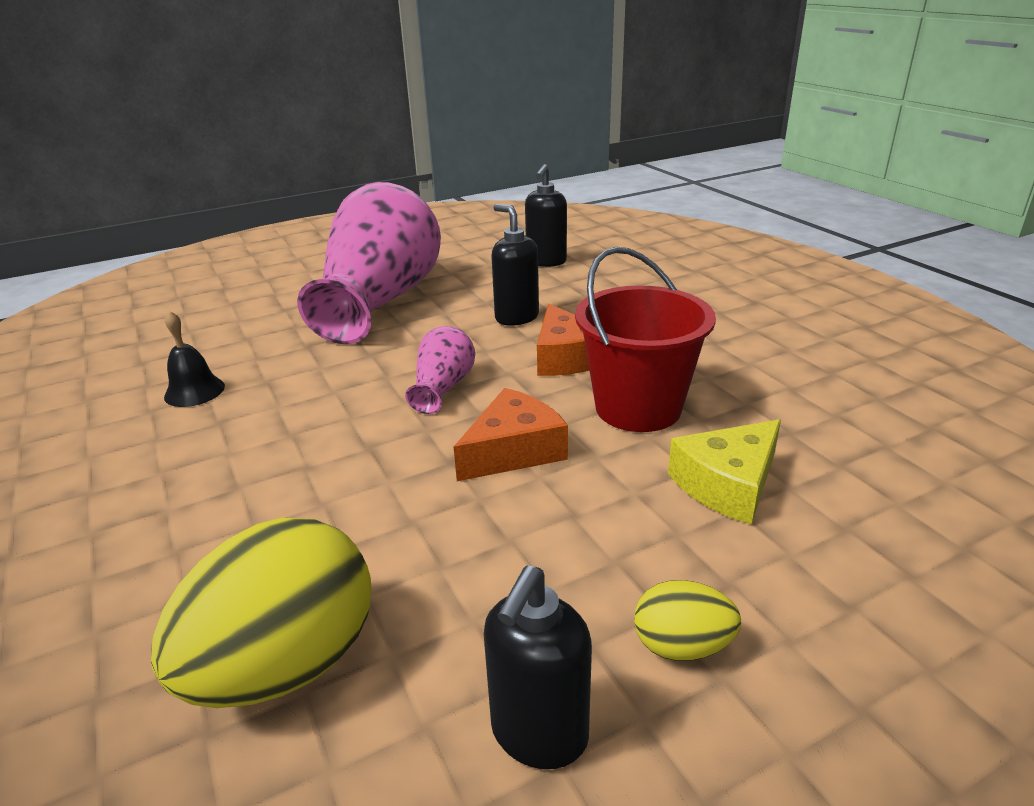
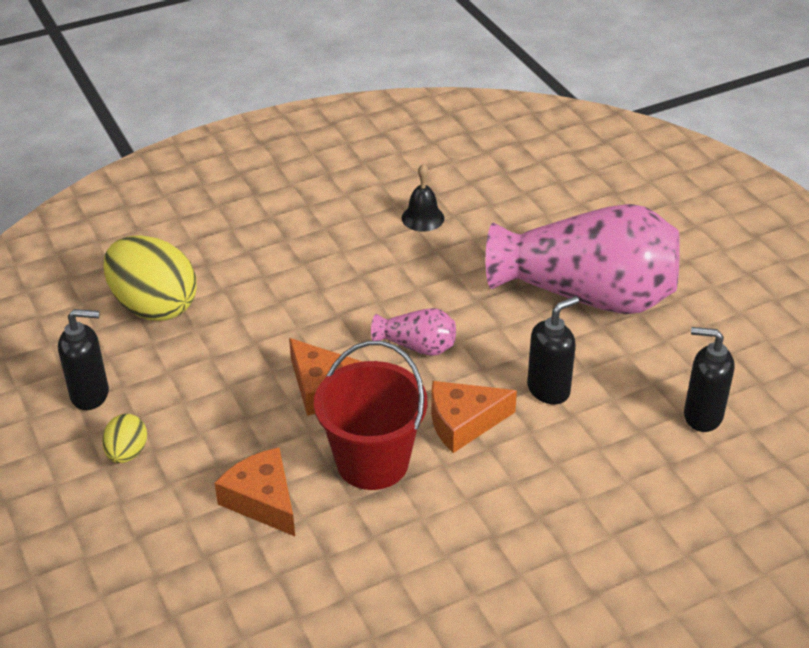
camera: 90 degrees right, 10 degrees up
(538, 734) = (90, 395): black soap dispenser -> black soap dispenser turned 150 degrees clockwise
(728, 484) = (262, 500): yellow cheese -> orange cheese

